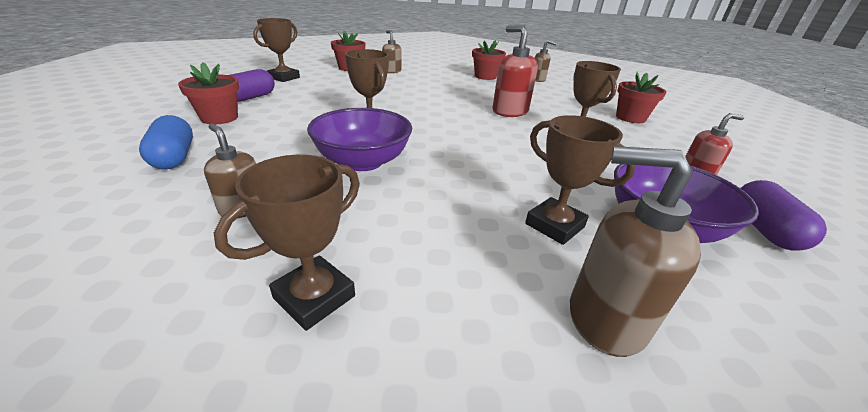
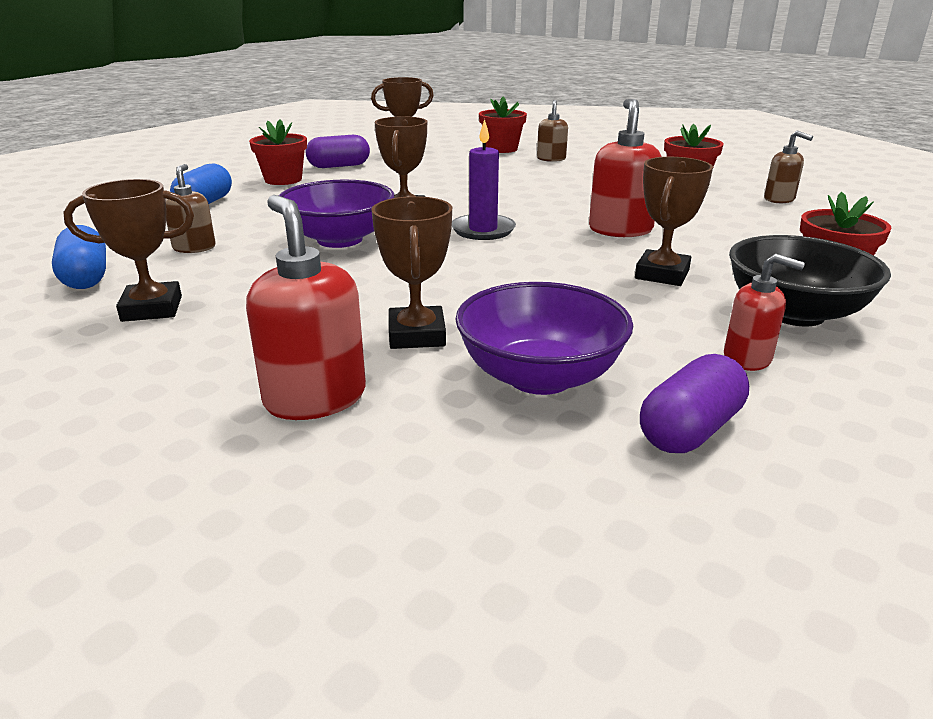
camera: 40 degrees right, 5 degrees down
(162, 291) = (86, 277): none -> blue capsule
(443, 129) = (483, 230): none -> purple candle
(605, 318) = (315, 398): brown soap dispenser -> red soap dispenser
(658, 142) = (794, 313): none -> black bowl

